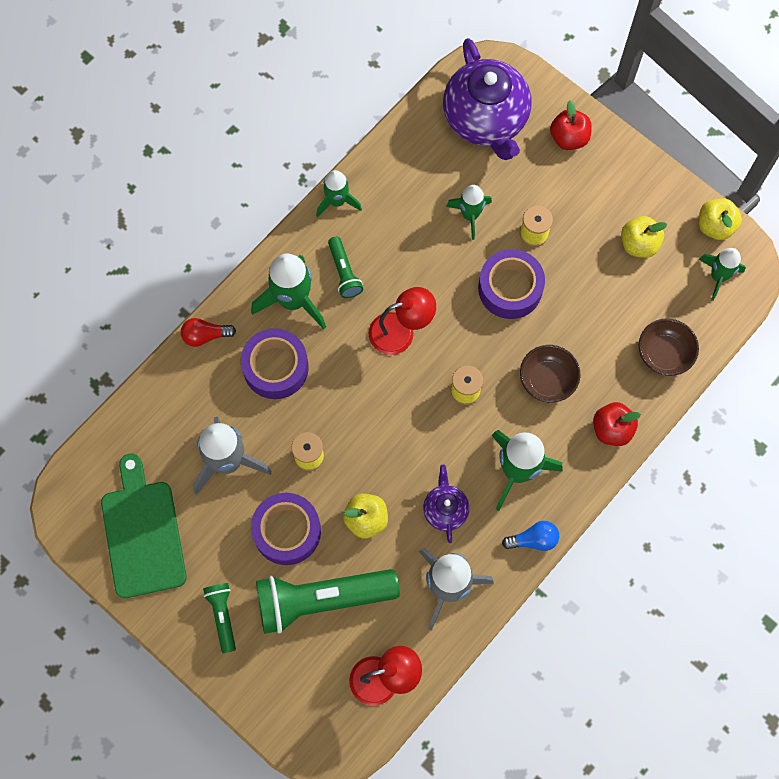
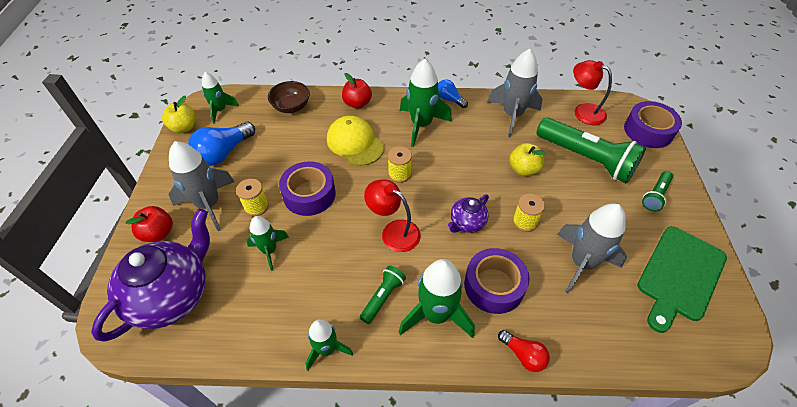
camera: 130 degrees left, 20 degrees down
(287, 531) = (576, 200): purple tape -> purple tape (648, 131)
(445, 509) = (476, 140): purple teapot -> purple teapot (467, 223)
(547, 380) = (355, 143): brown bowl -> yellow cap
(571, 194) = (209, 205): none -> grey rocket
(639, 244) = (224, 153): yellow apple -> blue light bulb

